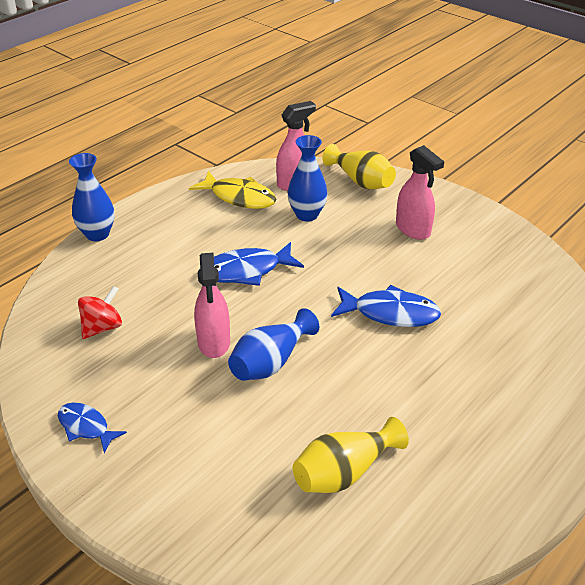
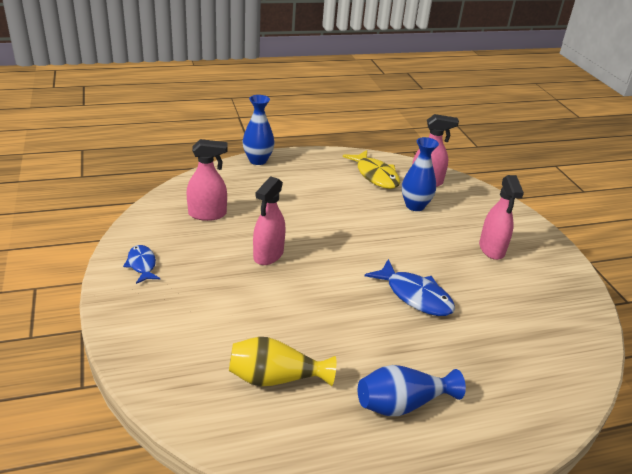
camera: 30 degrees right, 5 degrees down
(102, 327) = (207, 214): red spinning top -> pink spray bottle
(246, 271) = (334, 222): blue fish -> none
(270, 362) = (294, 285): blue vase -> blue vase (402, 404)
(361, 181) = (480, 201): yellow vase -> none

